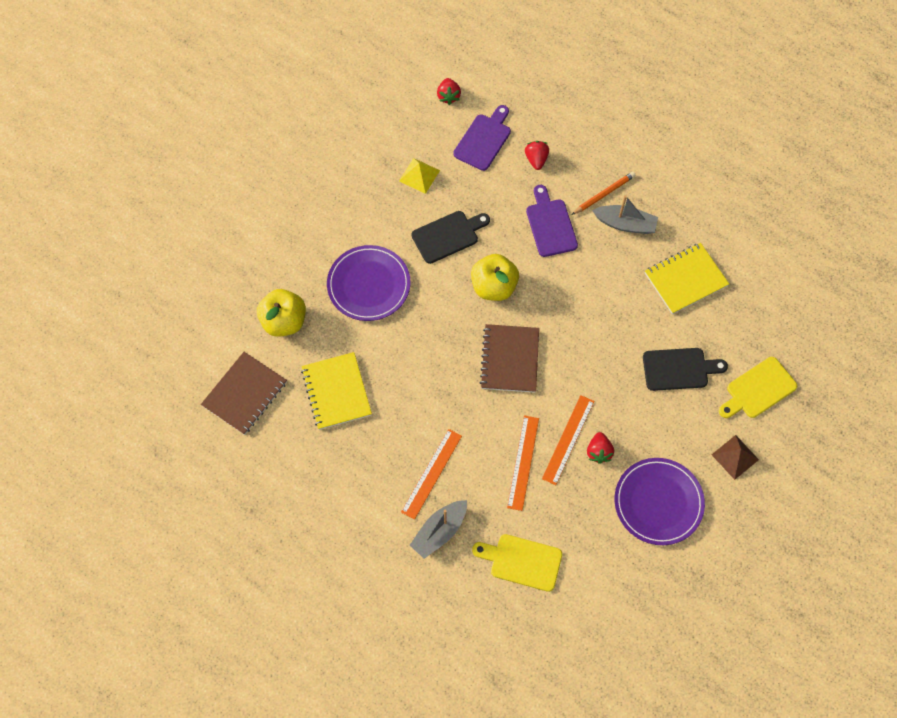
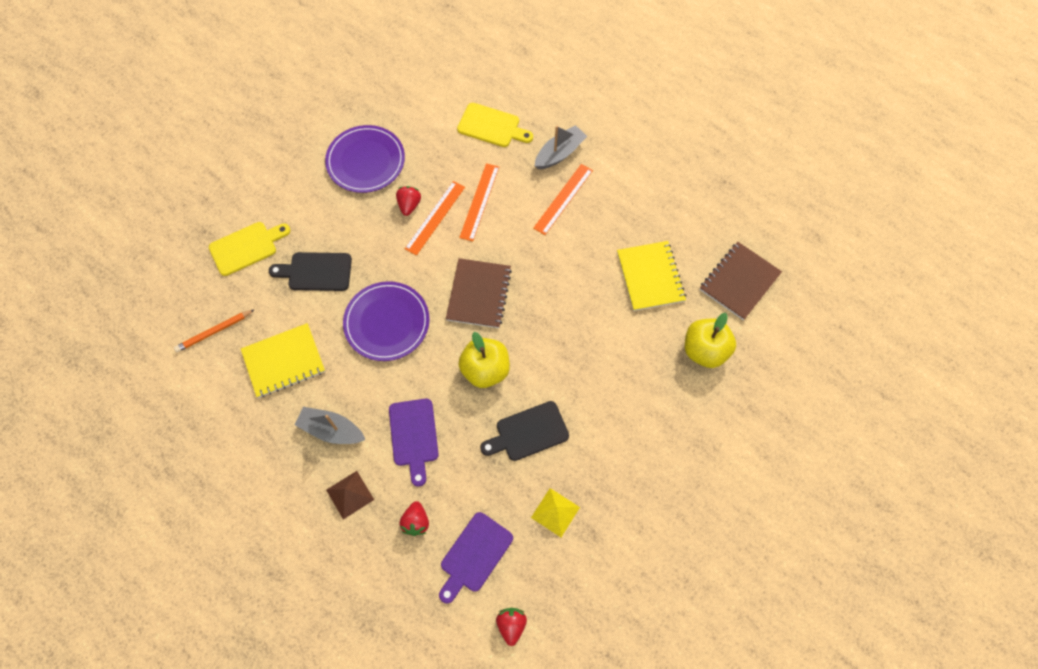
camera: 175 degrees left, 0 degrees up
(369, 285) = (617, 383): purple plate -> purple plate (387, 322)
(604, 194) = (347, 469): orange pencil -> orange pencil (214, 332)
(735, 457) = (287, 191): brown pyramid -> brown pyramid (350, 494)

